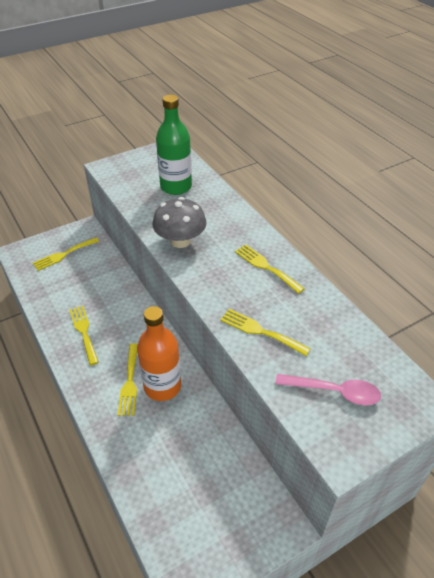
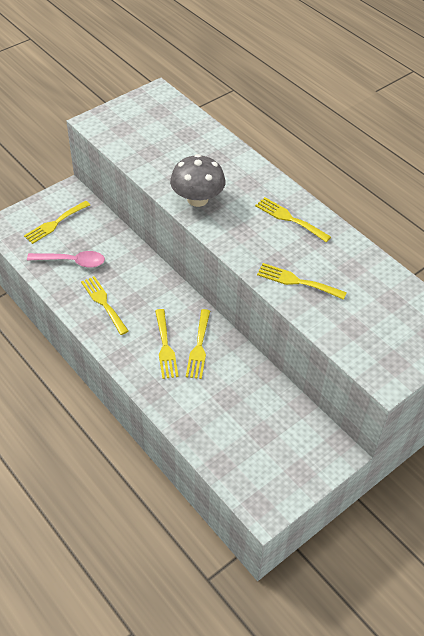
camera: 10 degrees left, 5 degrees up
(162, 386) = (199, 347): orange bottle -> yellow fork
(176, 187) = (176, 139): green bottle -> none
(334, 392) = (373, 328): pink spoon -> pink spoon (72, 261)

